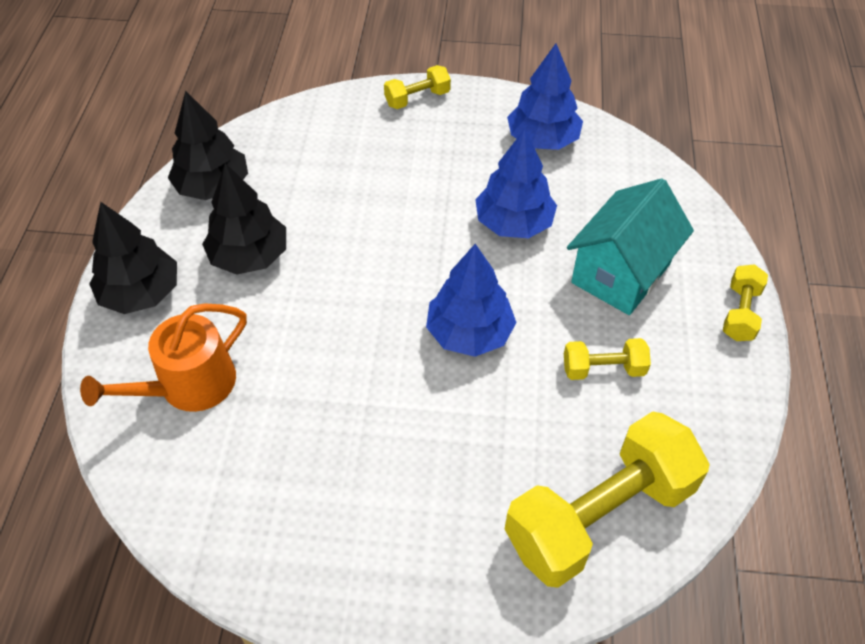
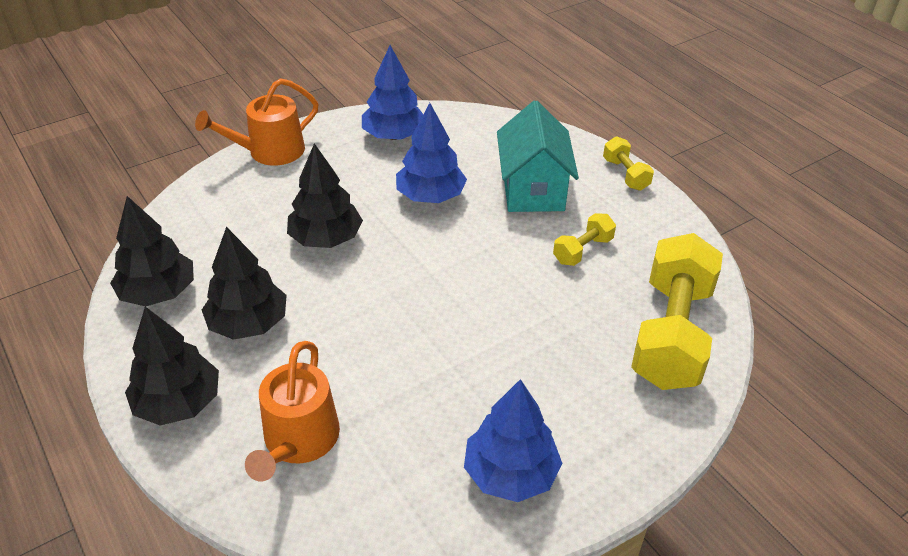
camera: 40 degrees left, 10 degrees down
(382, 213) = (326, 238): none -> black tree
(417, 98) = (270, 151): yellow dumbbell -> orange watering can
(469, 332) = (474, 279): blue tree -> blue tree (510, 473)

